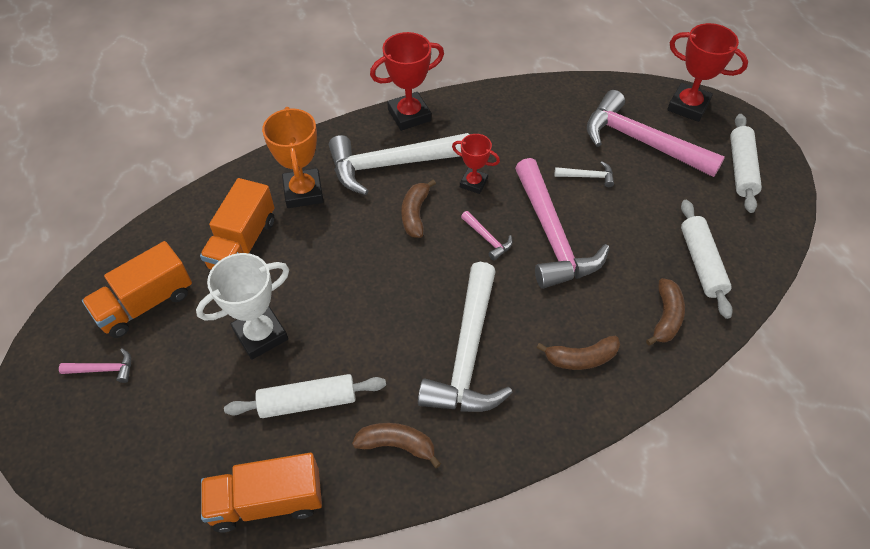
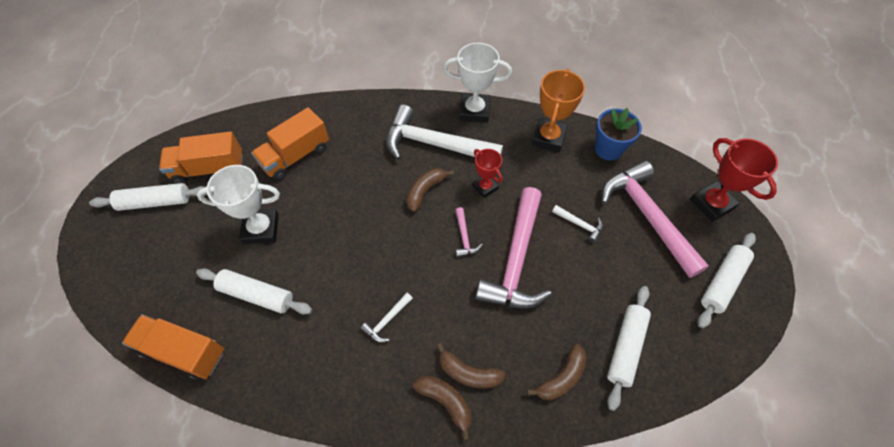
camera: 30 degrees right, 5 degrees up
(104, 369) = (155, 202): pink hammer -> white rolling pin
(303, 192) = (360, 137): orange trophy -> orange trophy (548, 137)
(397, 445) = (291, 362): brown banana -> brown banana (446, 402)
(409, 115) = (474, 111): red trophy -> white trophy
(468, 354) = (387, 321): white hammer -> white hammer, size x0.41
(565, 97) = (608, 149): none -> blue flower pot

